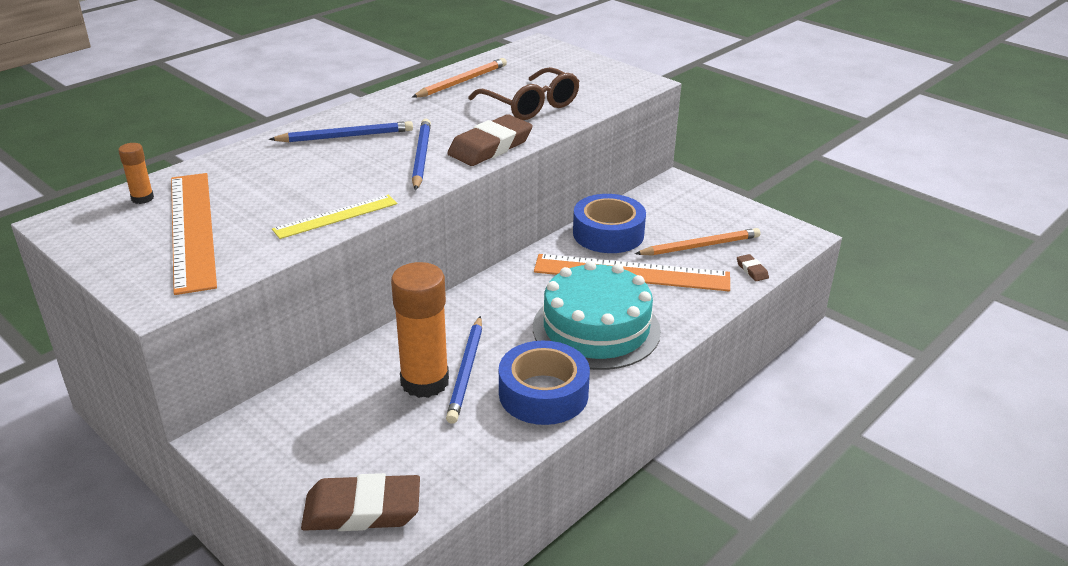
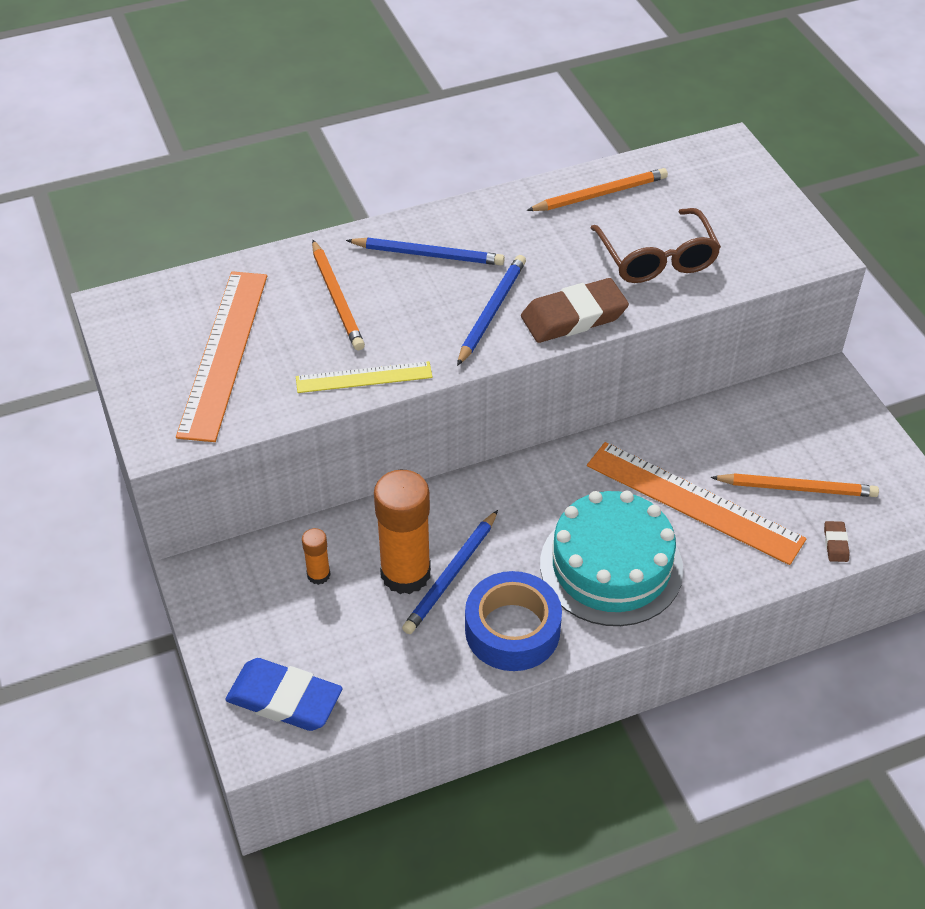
camera: 25 degrees right, 15 degrees up
(142, 198) = (195, 294): orange glue stick -> orange glue stick (318, 575)
(281, 175) = (337, 298): none -> orange pencil
(362, 509) = (284, 699): brown eraser -> blue eraser
(608, 234) = (700, 435): blue tape -> none

